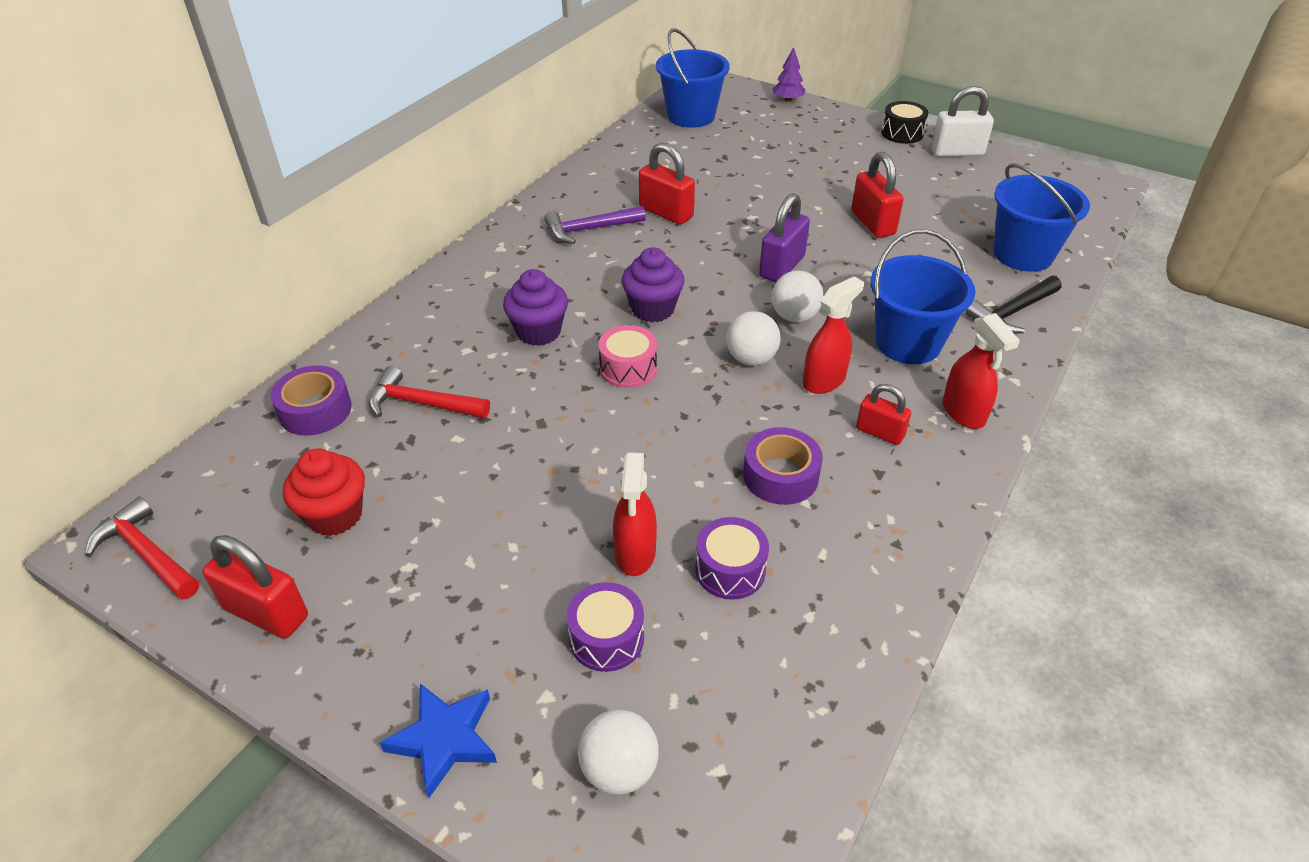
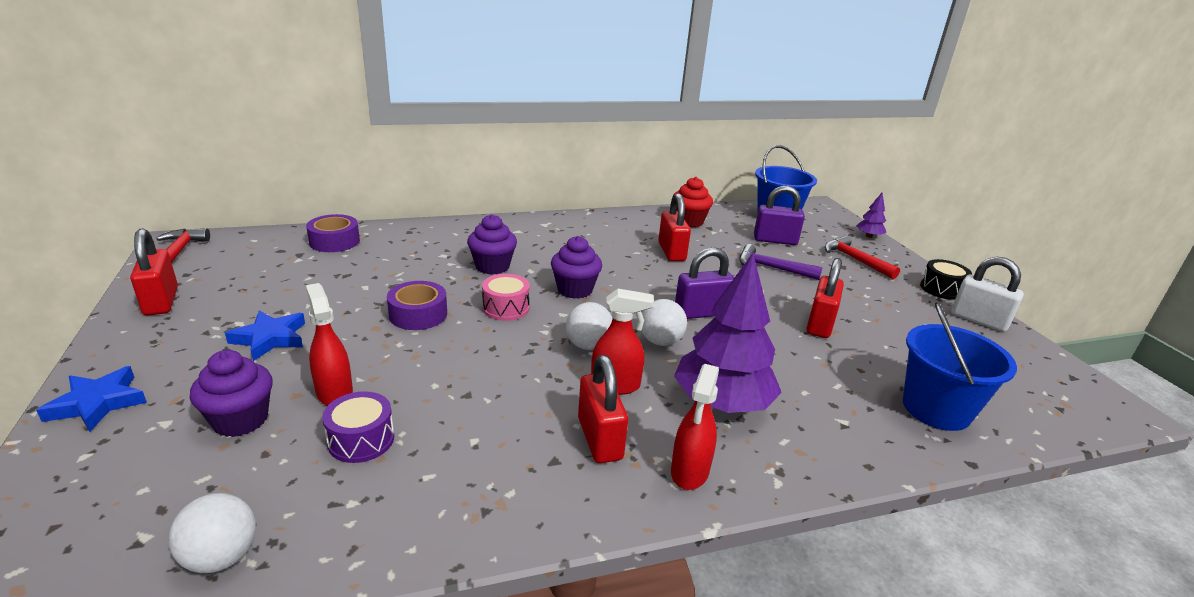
camera: 40 degrees right, 15 degrees down
(335, 515) = (258, 284): red cupcake -> red cupcake (689, 221)
(422, 403) = (379, 264): red hammer -> red hammer (855, 260)
(475, 556) = (270, 338): none -> blue star
(589, 229) = (609, 238): purple hammer -> purple hammer (771, 268)
(606, 638) = (240, 420): purple drum -> purple cupcake
(619, 769) = (114, 486): white ball -> white ball (221, 557)
(635, 553) = (334, 392): red spray bottle -> red spray bottle turned 105 degrees clockwise
(727, 147) = (775, 240): none -> purple padlock
(780, 475) = (487, 415): purple tape -> purple tape (418, 314)
(880, 432) = (600, 439): red padlock -> red padlock, size x1.54
(908, 343) = (722, 403): blue bucket -> purple tree
(1012, 312) = (855, 438): black hammer -> none

